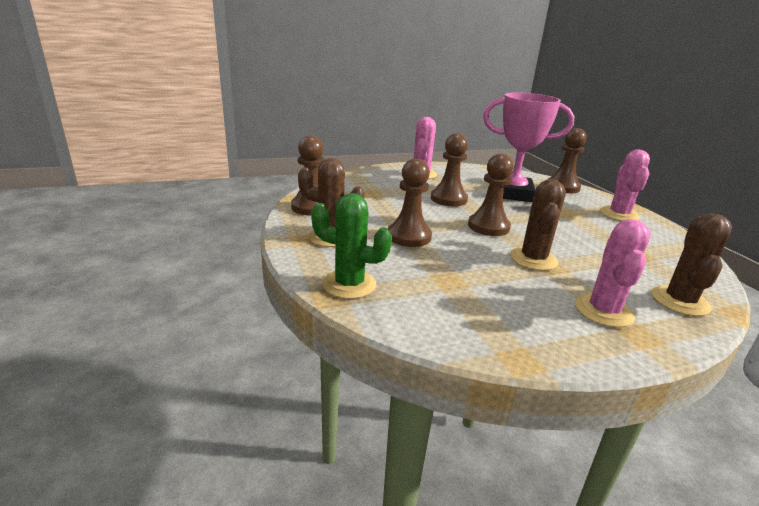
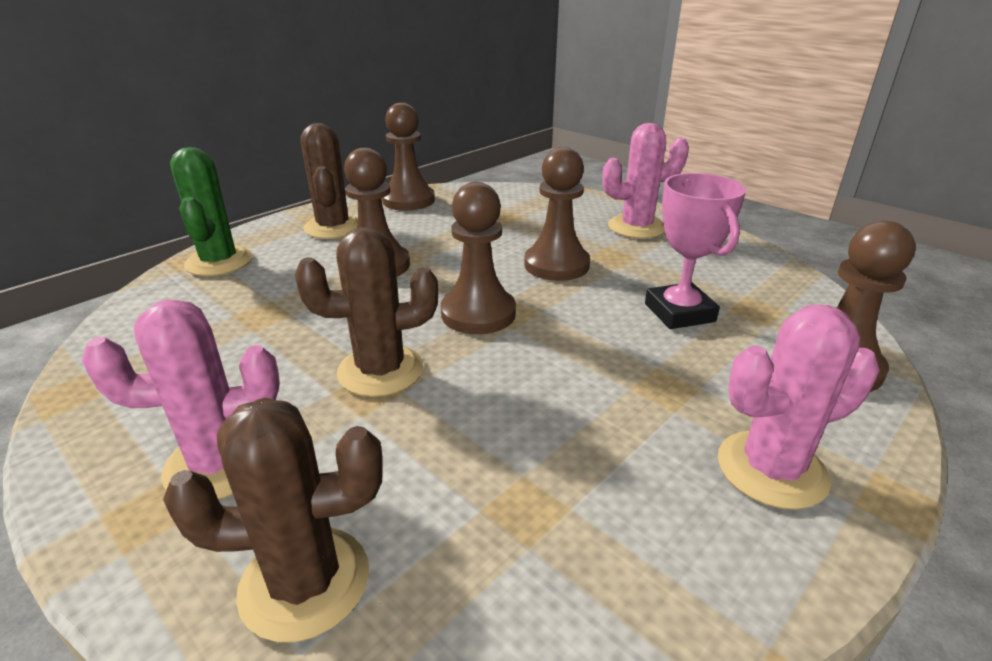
camera: 65 degrees right, 5 degrees up
(512, 193) = (679, 312): pink trophy -> pink trophy, size x0.66

